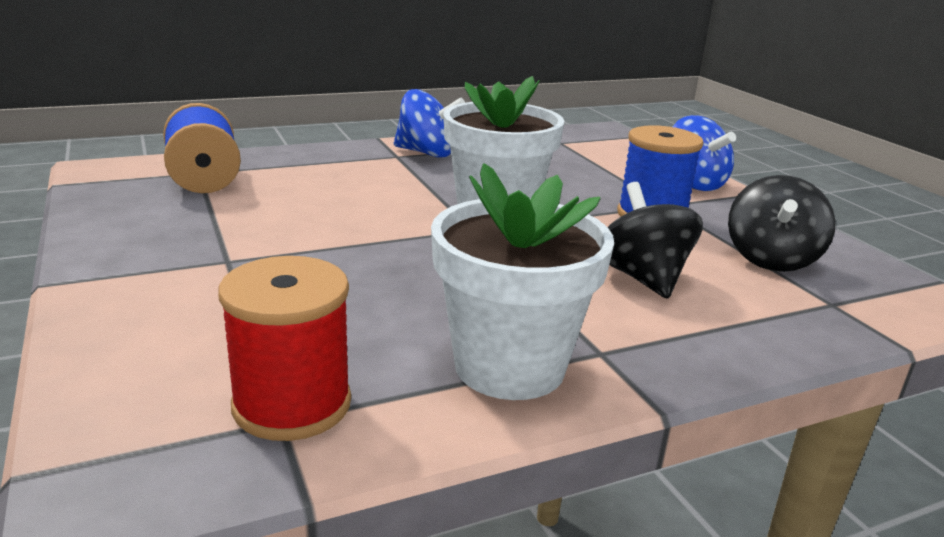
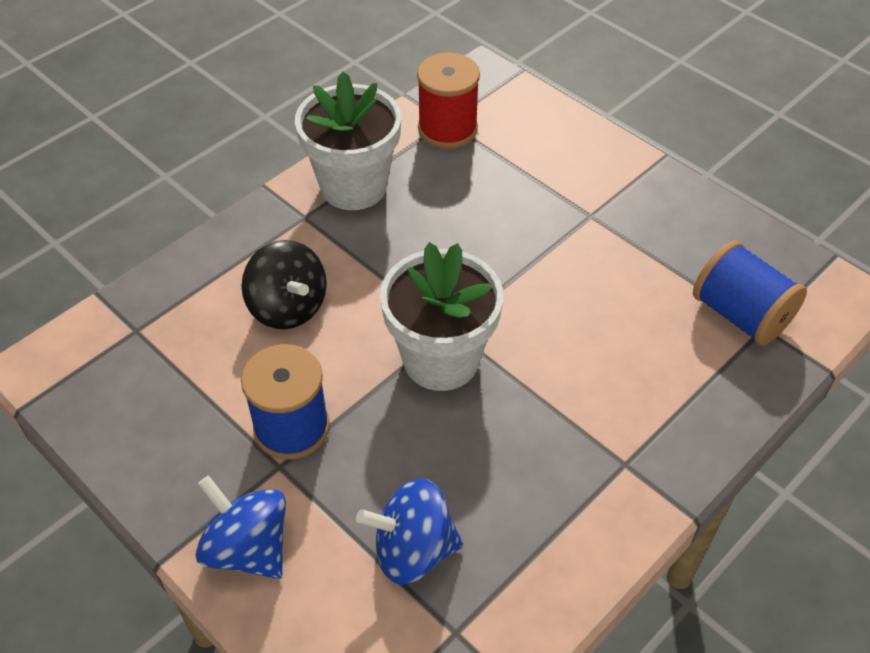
camera: 160 degrees right, 25 degrees up
(426, 153) = (599, 488): blue spinning top -> blue spinning top (413, 550)
(771, 259) = (175, 382): black spinning top -> none

